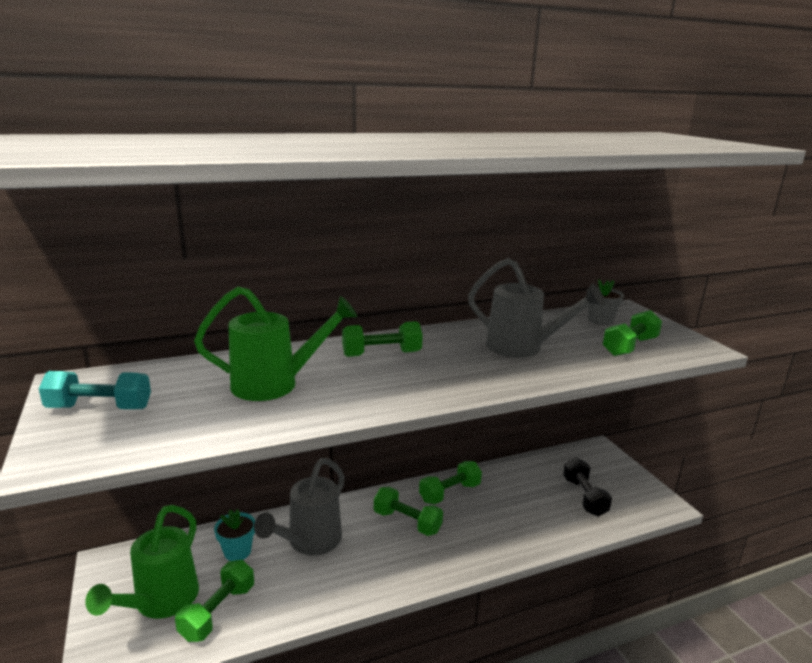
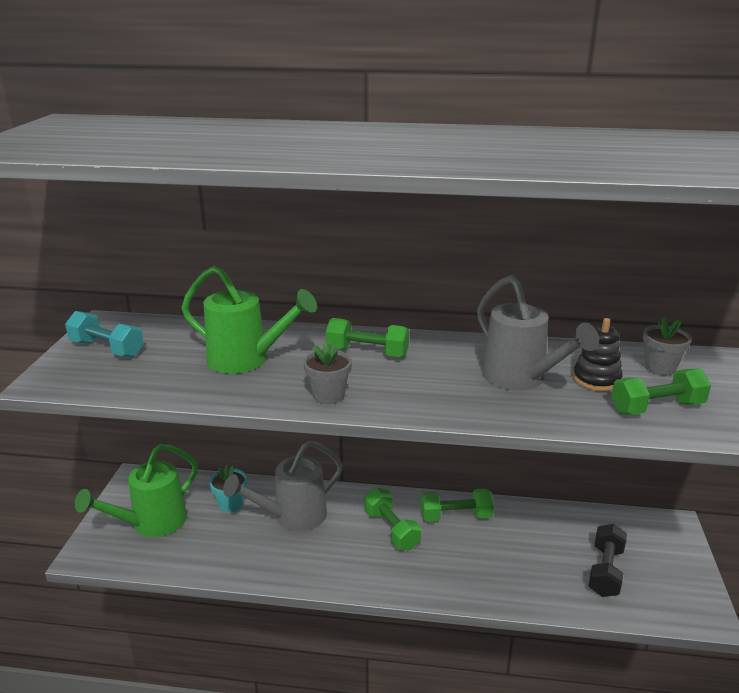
camera: 30 degrees right, 5 degrees up
(218, 612) = (185, 547): green dumbbell -> none
(388, 396) = (328, 395): none -> grey flower pot
(571, 337) = (596, 379): none -> black stacking toy

